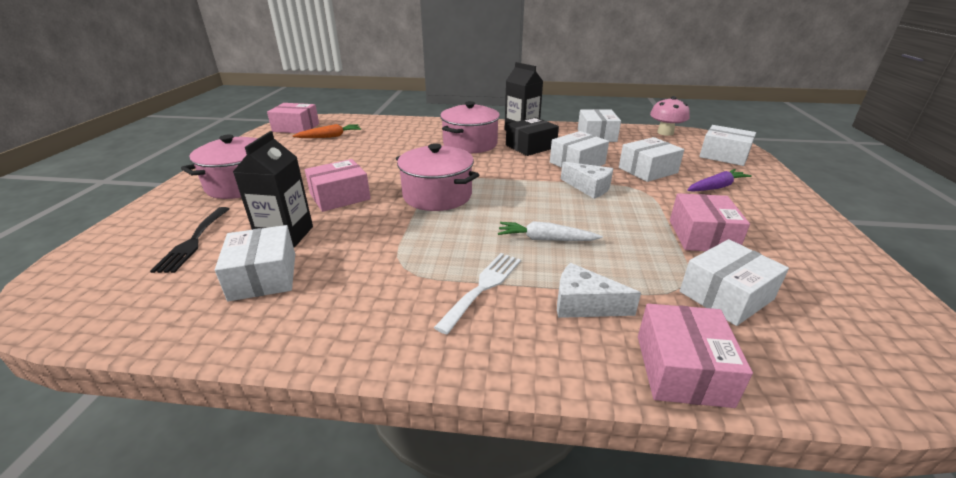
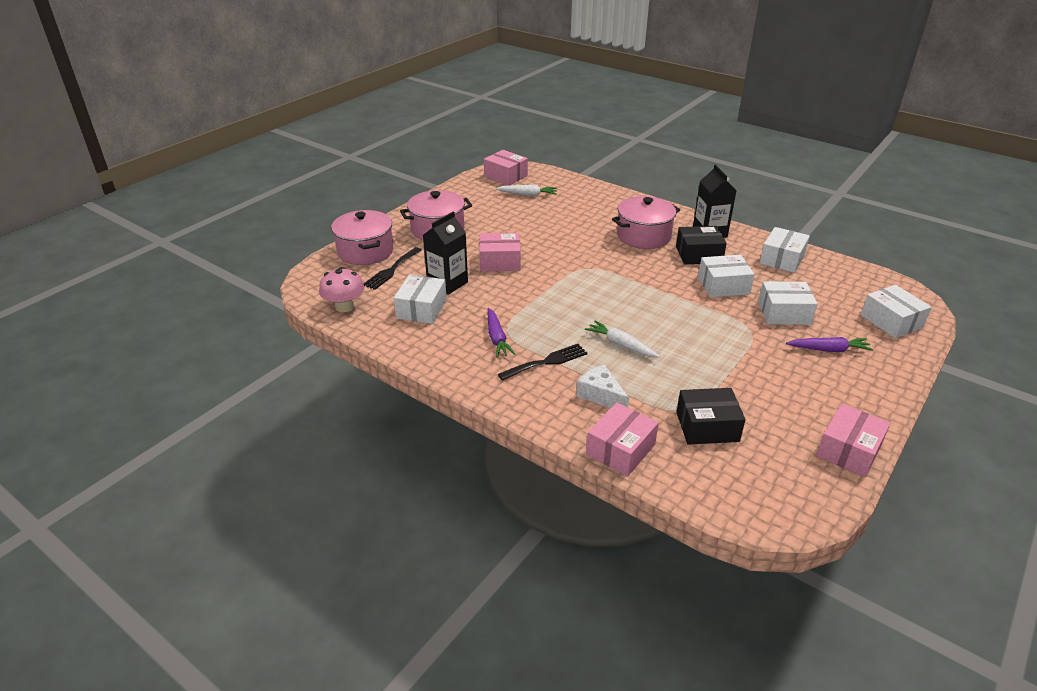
camera: 30 degrees right, 5 degrees up
(330, 137) = (527, 195): orange carrot -> white carrot
(396, 279) = (497, 338): none -> purple carrot
(437, 195) = (572, 282): pink pot -> pink pot (365, 251)
(483, 287) = (547, 362): white fork -> black fork
(589, 188) = (705, 313): white cheese -> none
(665, 132) = (865, 276): pink mushroom -> pink mushroom (344, 306)
(702, 236) = (750, 384): pink box -> pink box (848, 450)
(726, 295) = (707, 427): white box -> black box

